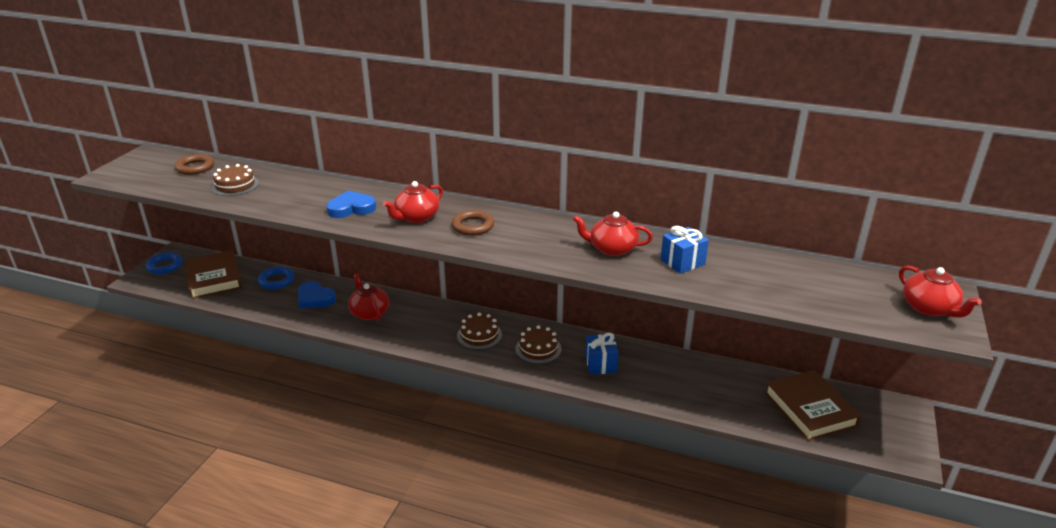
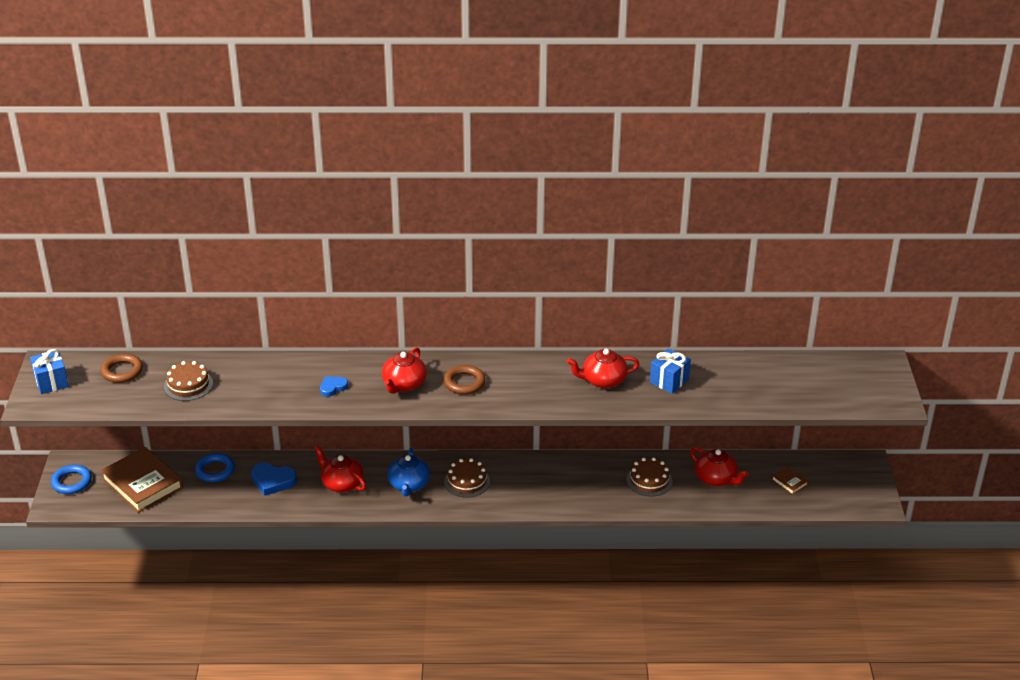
camera: 20 degrees left, 5 degrees up
(351, 208) = (333, 387): blue heart -> blue heart, size x0.61
(426, 326) = (409, 484): none -> blue teapot
(538, 349) = (530, 482): brown cake -> brown cake (649, 480)
(600, 364) = (595, 483): blue gift -> blue gift (51, 382)
(809, 409) = (789, 482): brown book -> brown book, size x0.43
(929, 308) = (875, 383): red teapot -> red teapot (716, 478)

